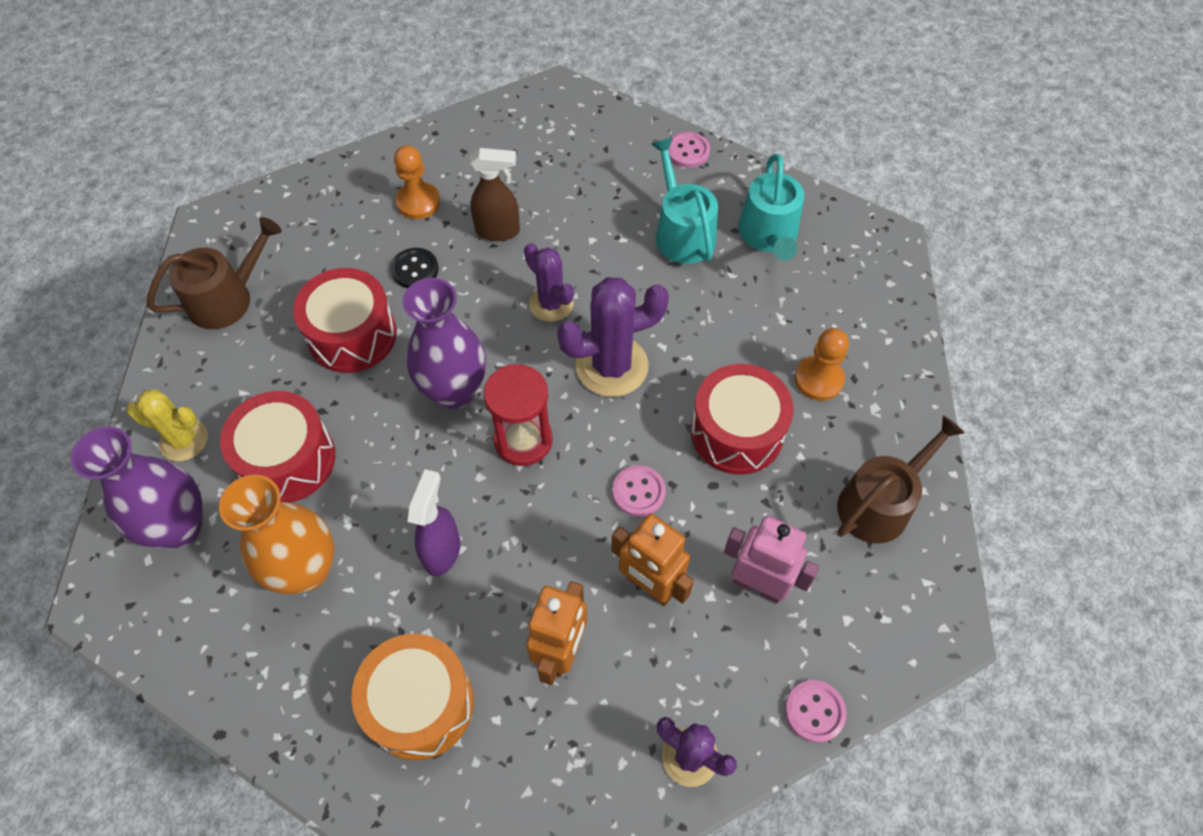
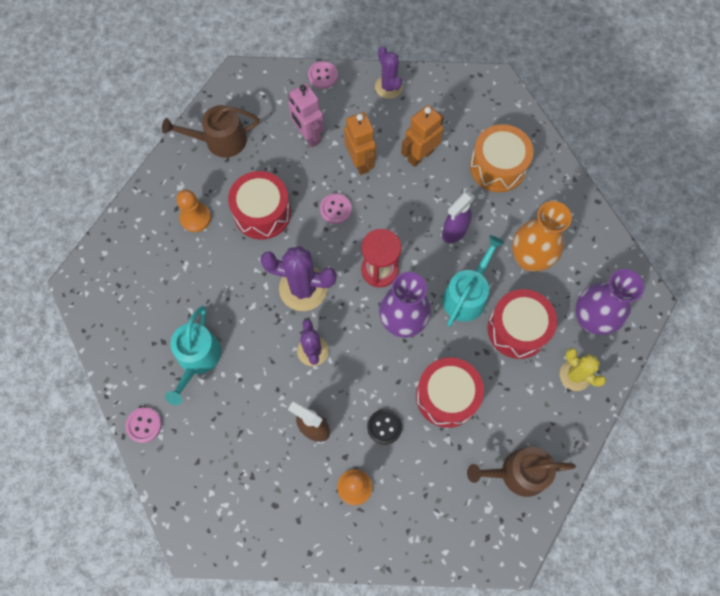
camera: 150 degrees left, 10 degrees up
(769, 235) = (146, 326): turquoise watering can -> turquoise watering can (466, 295)

